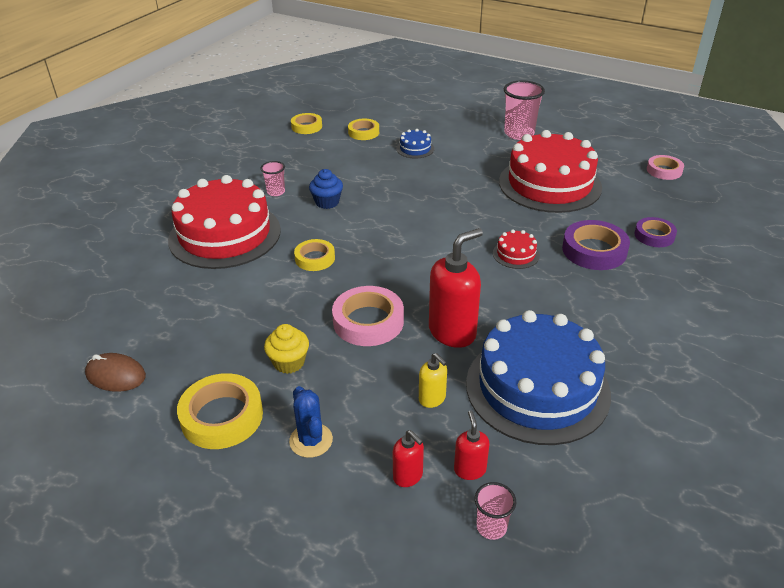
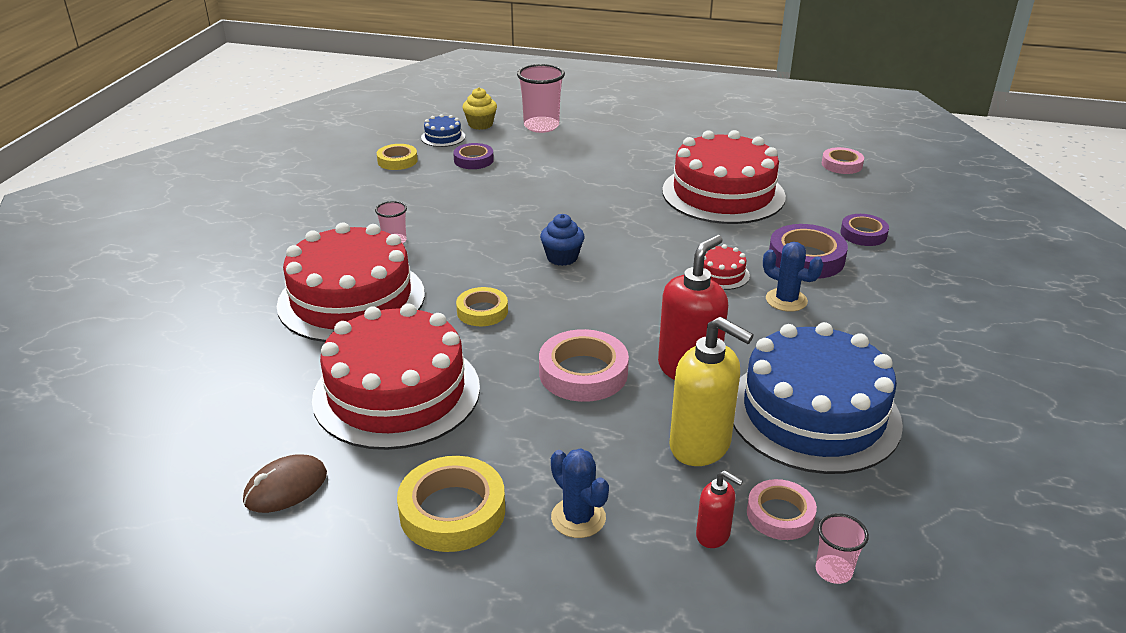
camera: 15 degrees left, 5 degrees down
(116, 375) = (286, 487): brown mouse -> brown mouse turned 45 degrees counterclockwise
(224, 314) = (397, 392): none -> red cake
(289, 362) = (507, 434): yellow cupcake -> yellow cupcake (480, 124)
(327, 202) = (466, 245): blue cupcake -> blue cupcake (562, 257)
(363, 132) = (473, 160): yellow tape -> purple tape
(415, 149) = (546, 172): blue cake -> blue cake (443, 137)
(432, 399) = (700, 446): yellow soap dispenser -> yellow soap dispenser, size x1.97
(469, 469) = (780, 514): red soap dispenser -> pink tape
(519, 133) = (662, 142): pink cup -> pink cup (541, 126)
(560, 285) = (786, 300): none -> blue cactus

